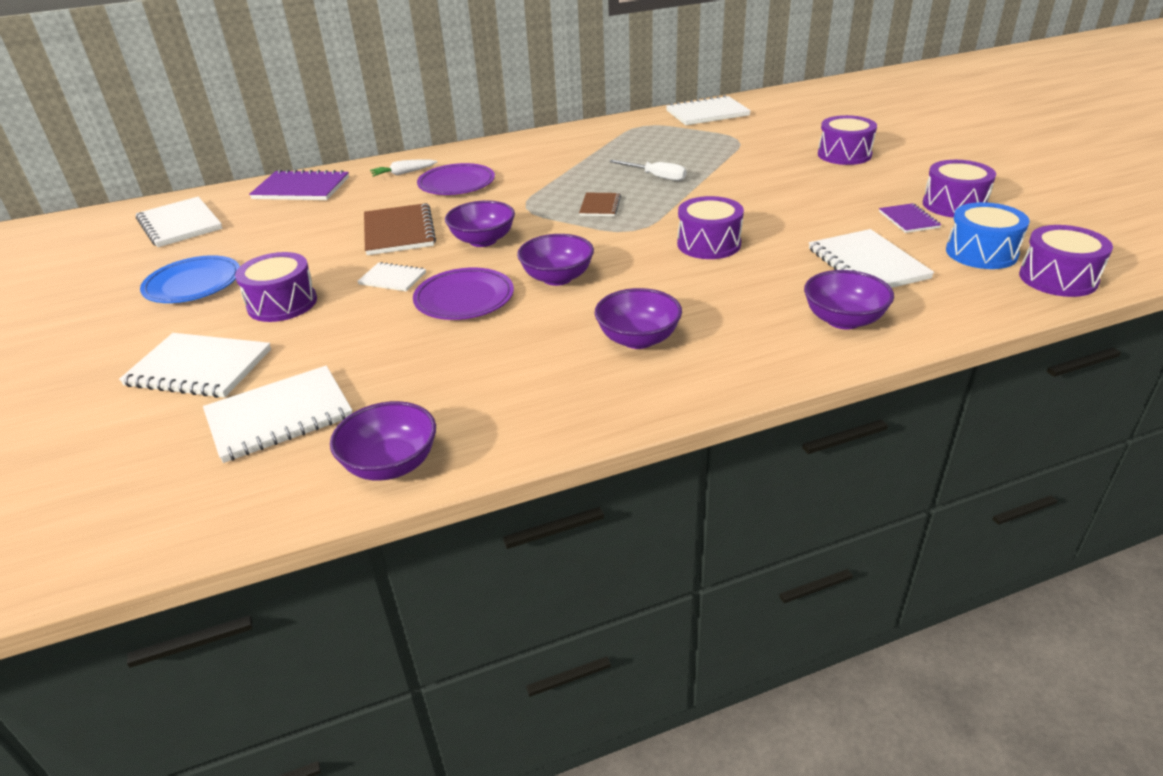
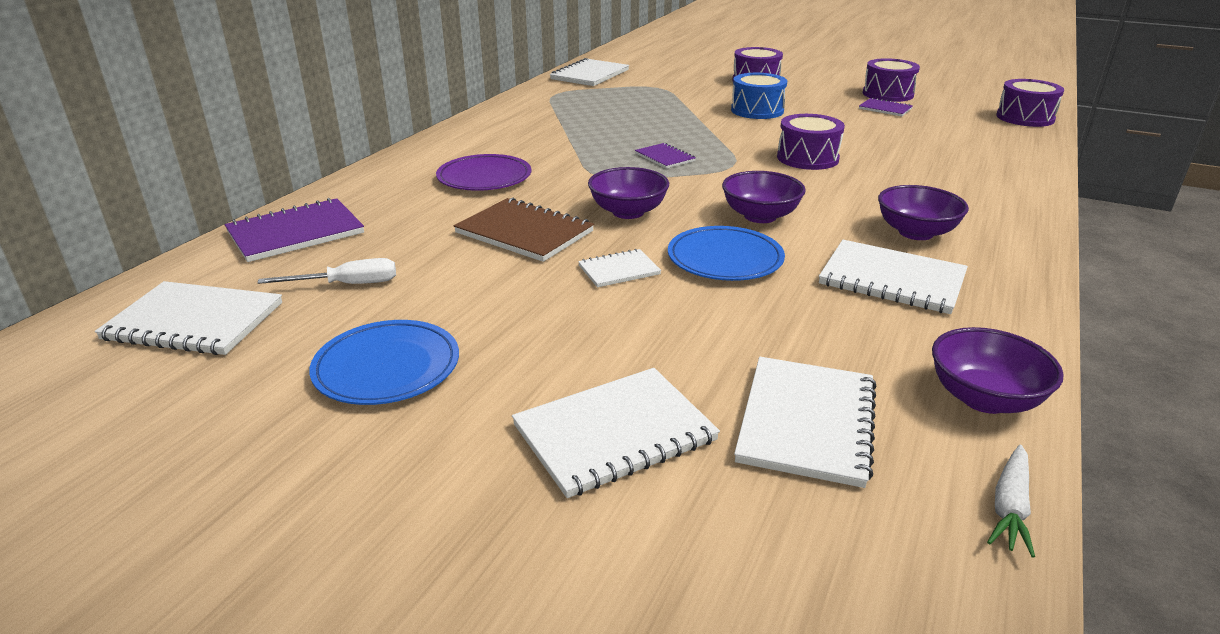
camera: 45 degrees left, 5 degrees down
(282, 303) = (555, 336): purple drum -> none
(403, 173) = (398, 185): white carrot -> white carrot (1009, 507)
(464, 298) = (725, 259): purple plate -> blue plate
(600, 206) = (665, 157): brown notebook -> purple notebook
(656, 177) = (658, 126): white screwdriver -> white screwdriver (347, 285)
(843, 320) = (990, 174): purple bowl -> none
(867, 264) = (925, 139): white notebook -> white notebook (892, 280)
(981, 253) = (962, 116): blue drum -> blue drum (757, 110)

